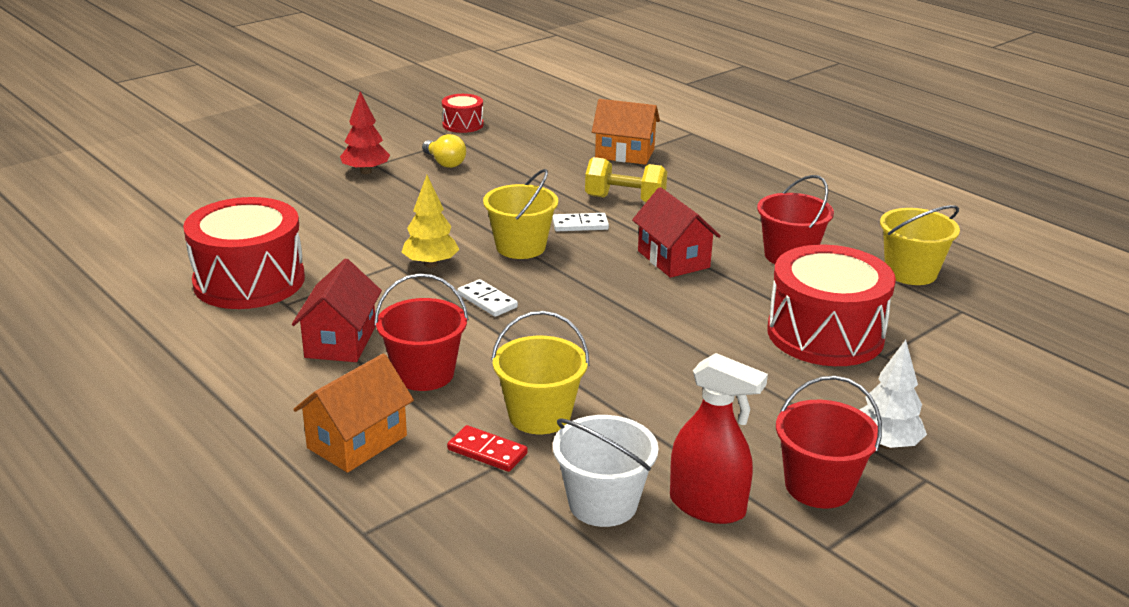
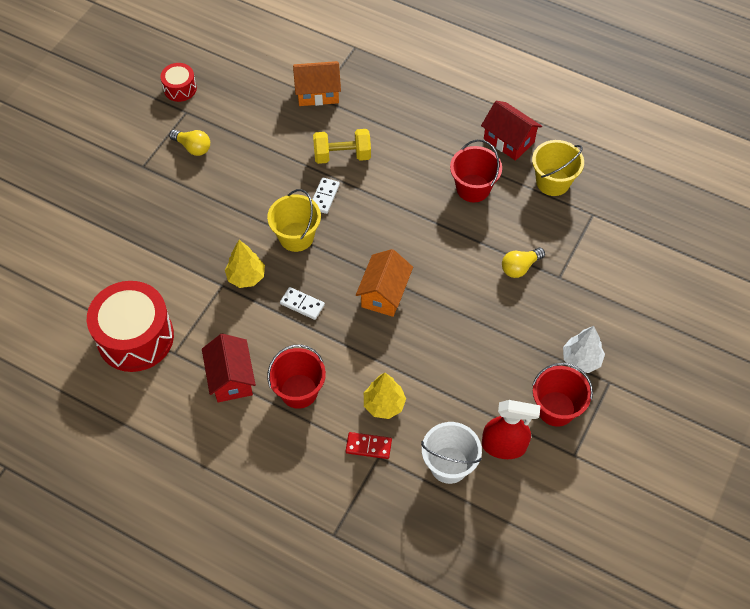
camera: 20 degrees left, 30 degrees up
(357, 442) = (291, 465): orange house -> orange house (384, 293)
(365, 171) = (141, 178): red tree -> none
(539, 415) = (384, 404): yellow bucket -> yellow tree
(580, 225) = (324, 197): white domino -> white domino turned 45 degrees counterclockwise
(673, 259) = (401, 217): red house -> red house (509, 140)
(825, 334) = (520, 267): red drum -> yellow light bulb

